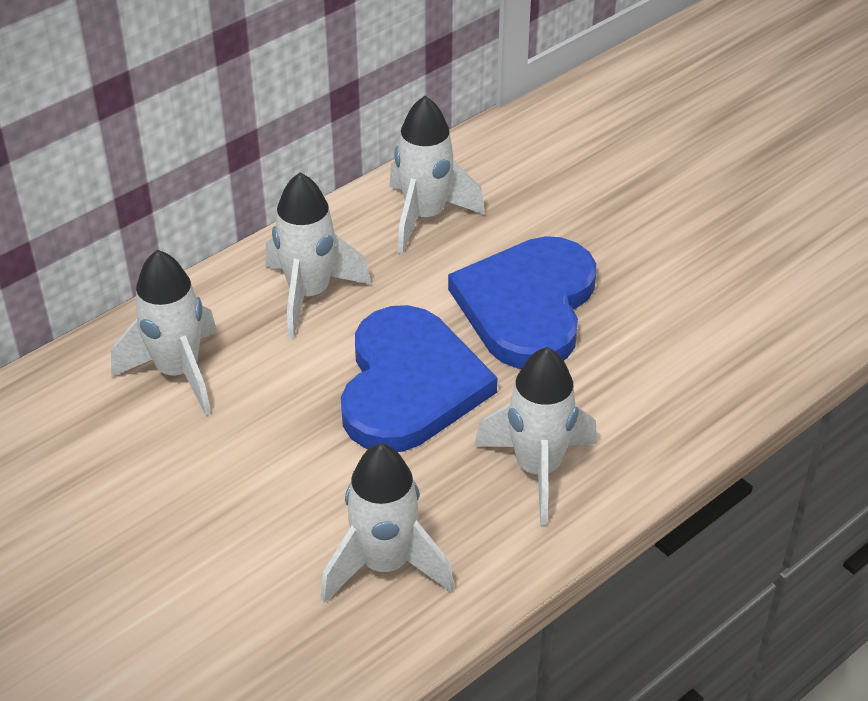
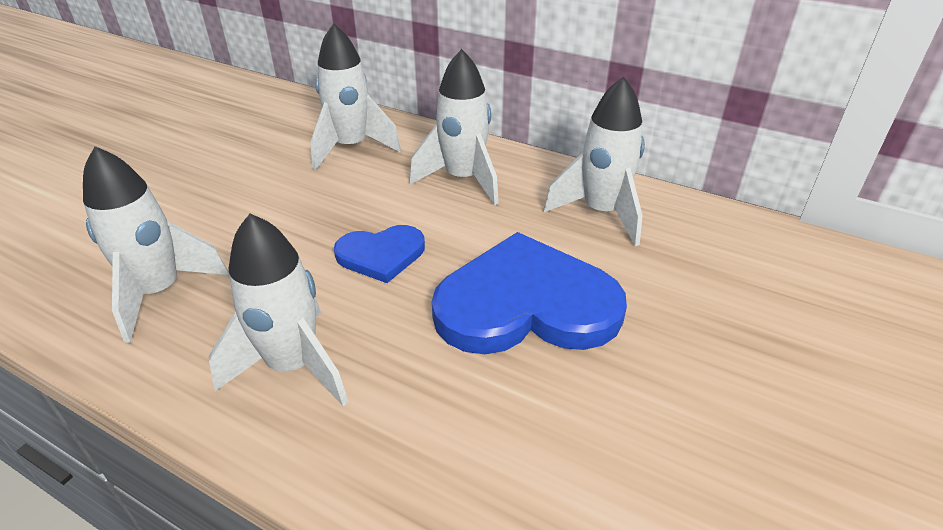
camera: 70 degrees right, 5 degrees down
(409, 385) = (381, 255): blue heart -> blue heart, size x0.53

